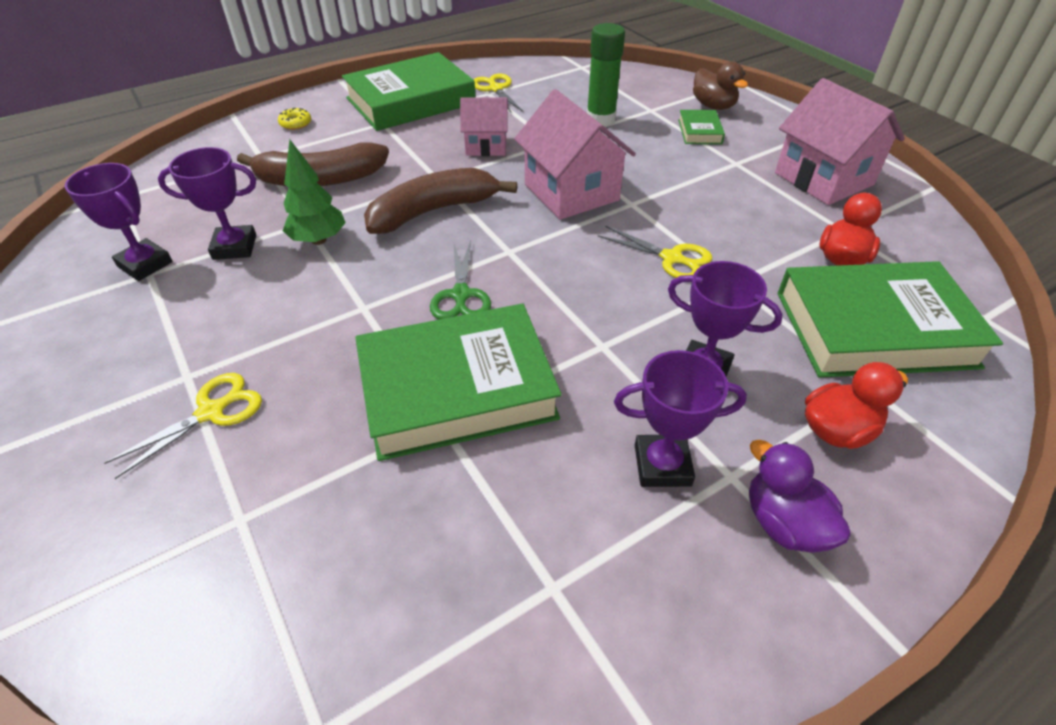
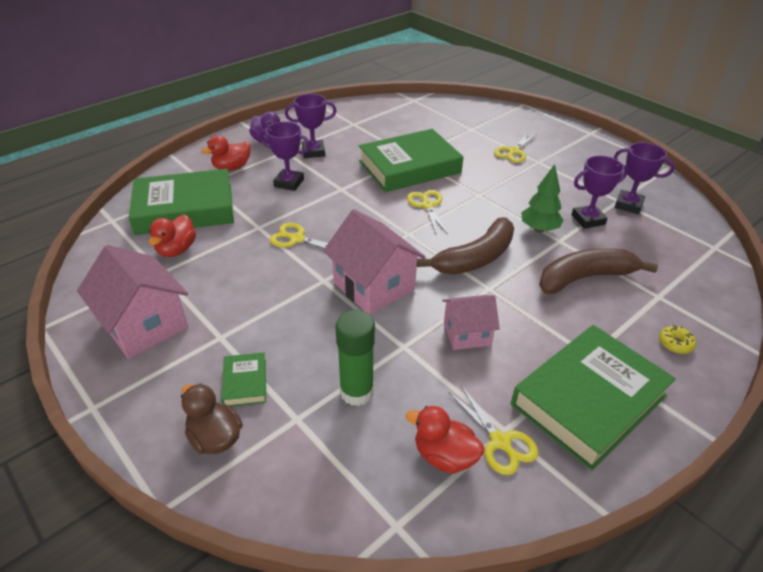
camera: 170 degrees right, 5 degrees down
(461, 295) = (427, 205): green scissors -> yellow scissors
(540, 86) = (444, 456): none -> red duck

